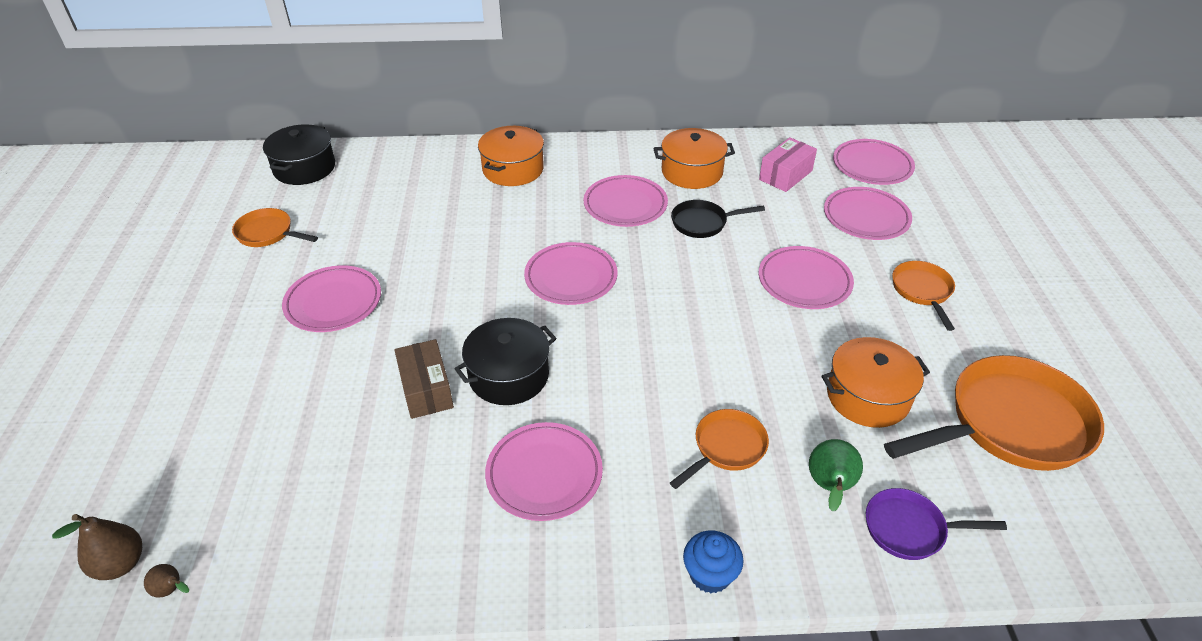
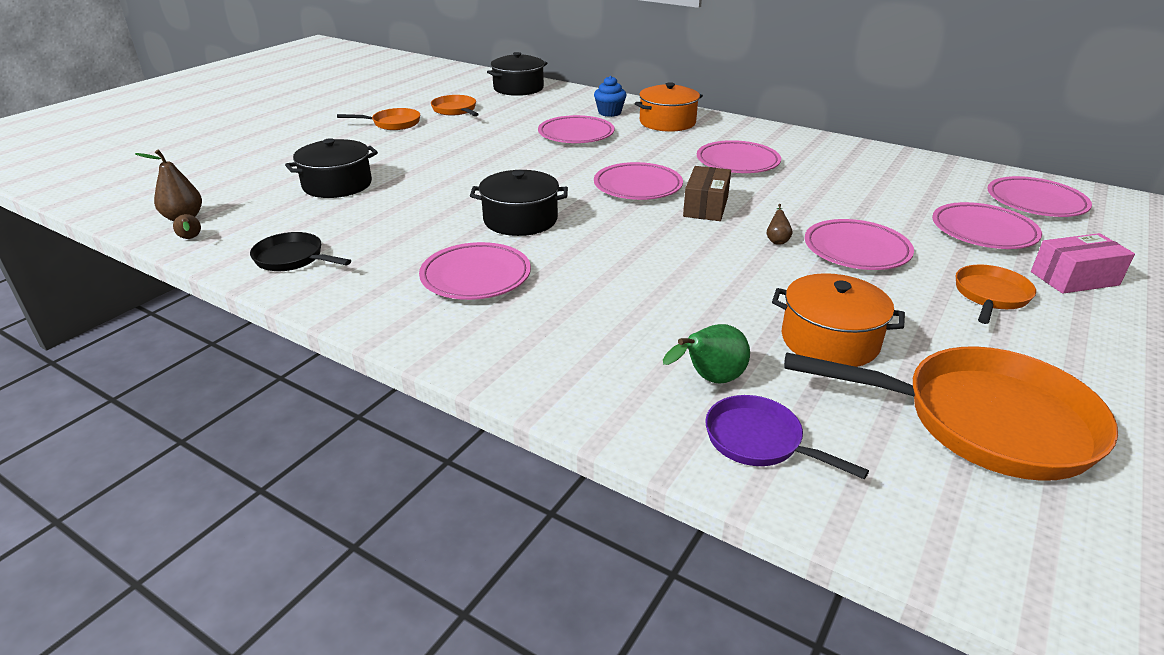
camera: 35 degrees right, 10 degrees down
(257, 416) = (337, 185): none -> black pot
(333, 303) = (452, 150): pink plate -> pink plate (576, 134)
(426, 389) = (454, 207): brown box -> brown box (705, 207)
(692, 172) = (826, 160): orange pot -> none
(703, 223) = (797, 189): black pan -> black pan (292, 259)
(710, 574) = (527, 382): blue cupcake -> blue cupcake (609, 113)
(726, 448) = (642, 319): orange pan -> orange pan (393, 123)
(741, 297) = (777, 240): none -> brown pear
(785, 175) = (923, 184): pink box -> pink box (1074, 278)

